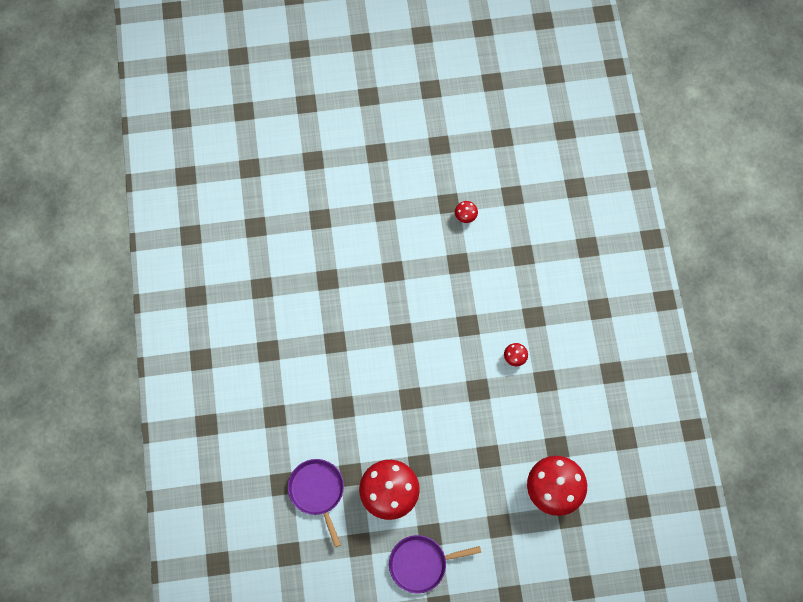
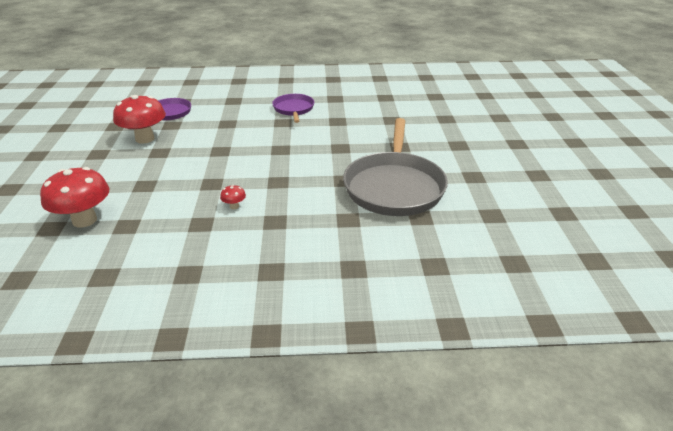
camera: 95 degrees right, 35 degrees down
(421, 564) = (78, 149): purple pan -> purple pan (293, 109)
(465, 216) = (394, 187): red mushroom -> grey pan

